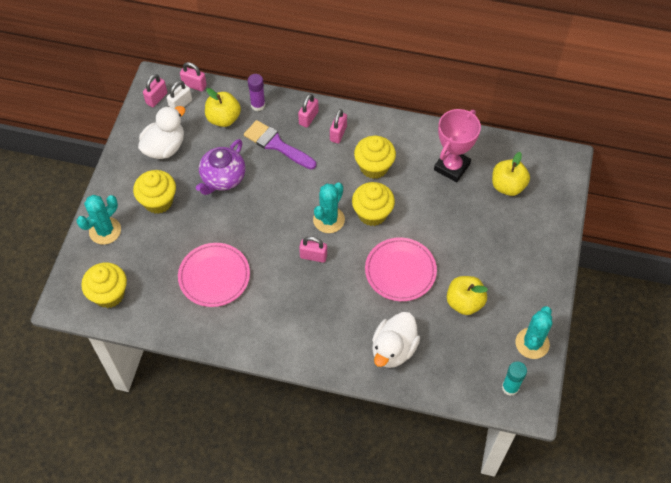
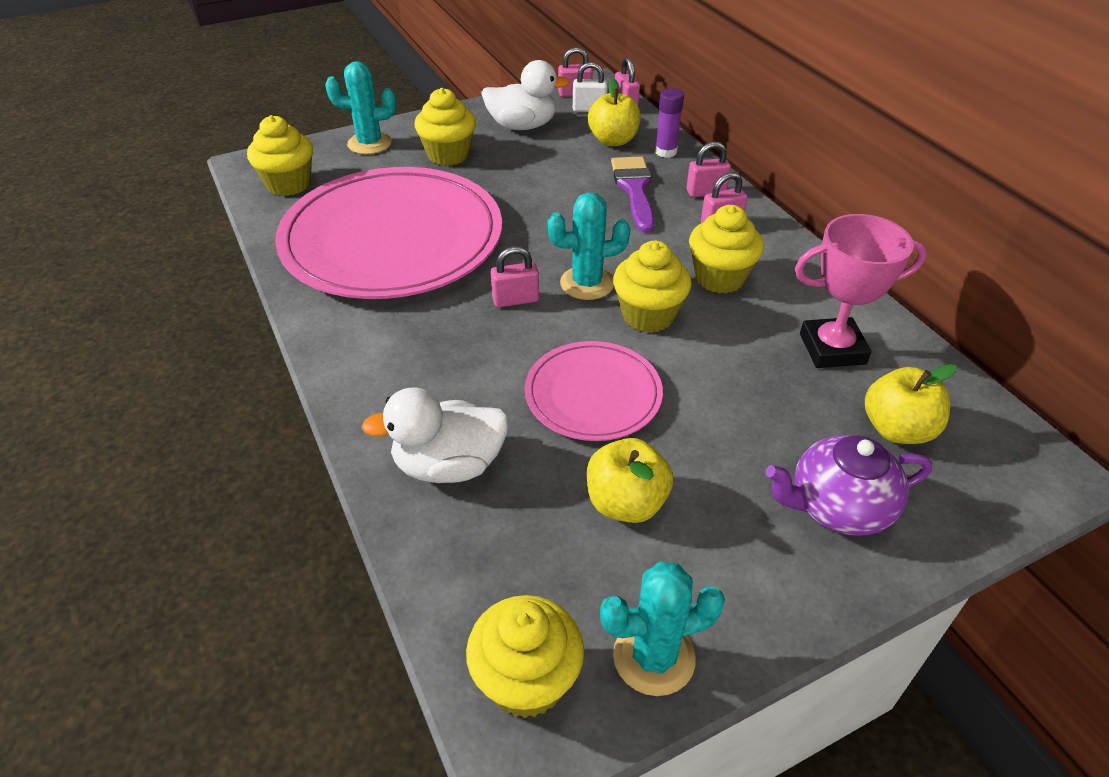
camera: 50 degrees right, 15 degrees down
(214, 276) = (392, 239): pink plate -> pink plate, size x1.98
(222, 178) = (535, 178): purple teapot -> purple teapot (837, 507)
(313, 256) = (515, 300): pink padlock -> pink padlock turned 75 degrees counterclockwise
(510, 387) = (526, 680): turquoise glue stick -> yellow cupcake

